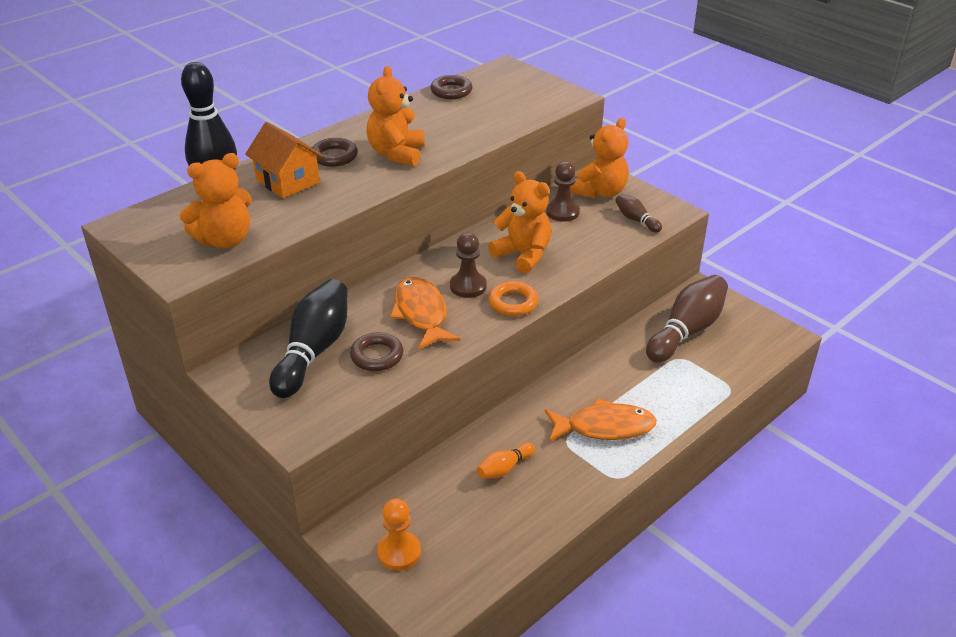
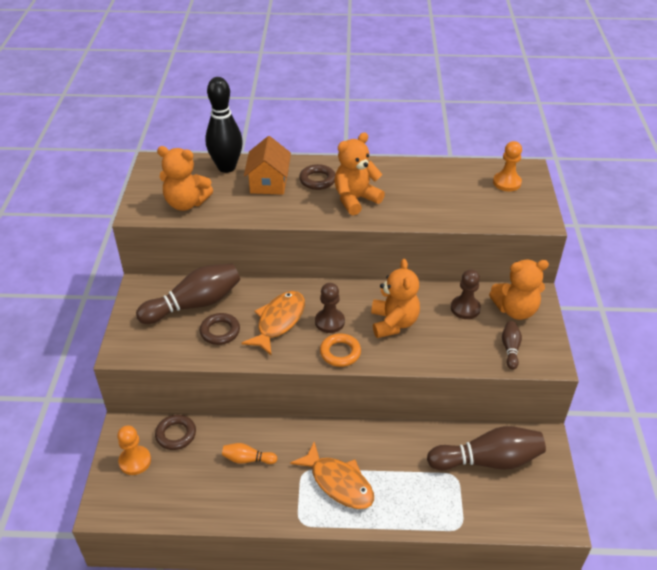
camera: 45 degrees right, 5 degrees up
(314, 351) = (194, 304): black bowling pin -> brown bowling pin
(451, 91) = (459, 170): brown ring -> brown ring (176, 434)
(504, 83) = (506, 183): none -> orange pawn

